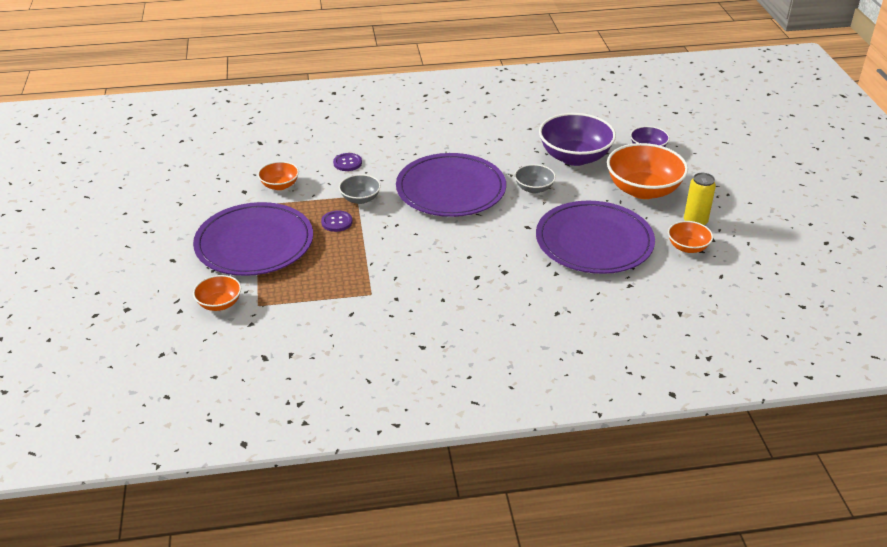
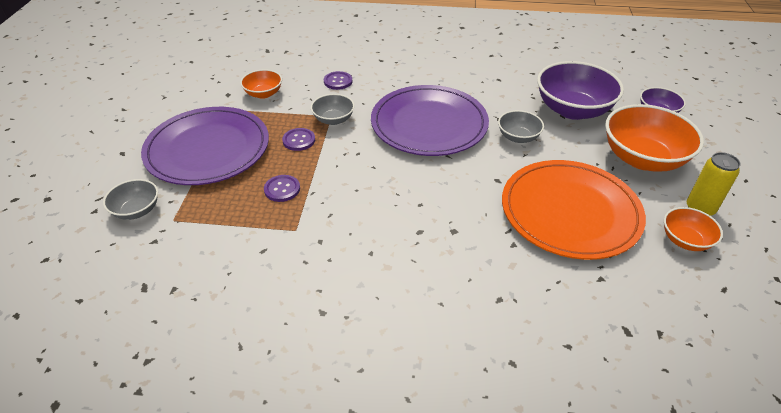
camera: 15 degrees right, 5 degrees up
(219, 304) = (137, 210): orange bowl -> grey bowl
(342, 265) = (282, 189): none -> purple button
(594, 242) = (570, 212): purple plate -> orange plate

